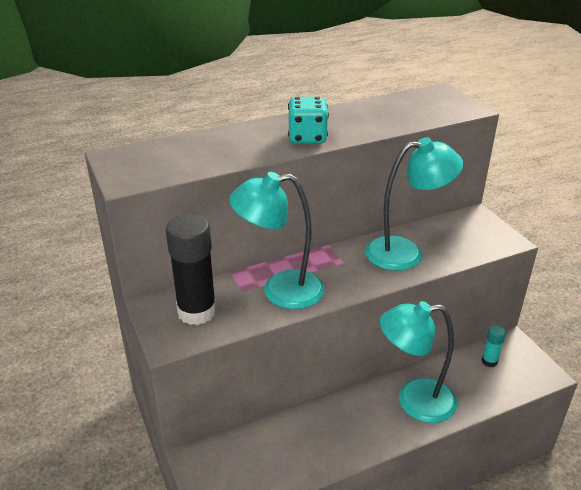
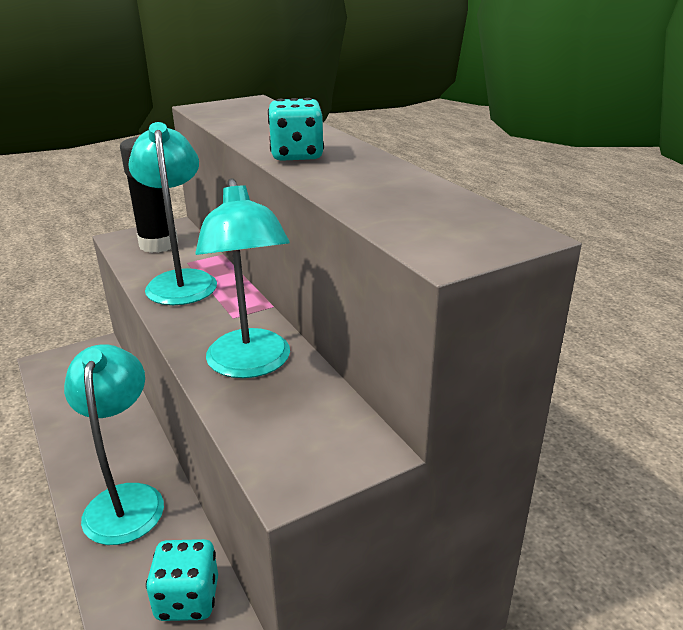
camera: 85 degrees right, 5 degrees down
(489, 361) = (187, 599): turquoise glue stick -> turquoise dice

